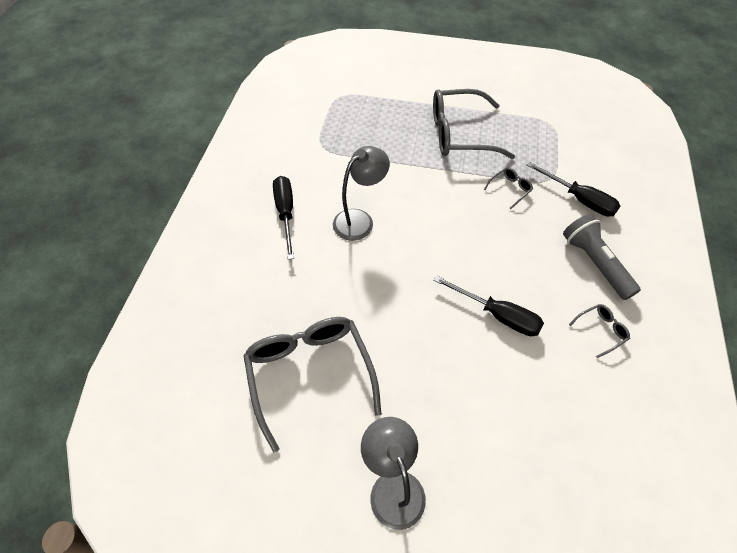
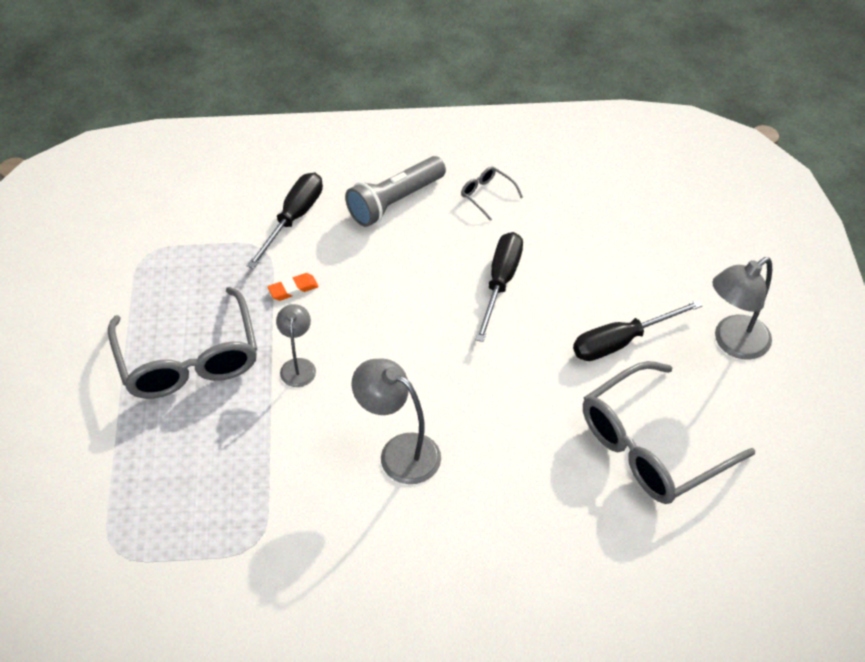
camera: 105 degrees left, 5 degrees down
(286, 213) = (415, 552): black screwdriver -> black screwdriver (621, 341)
(442, 182) = (298, 366): none -> grey lamp
(510, 189) = (293, 289): grey glasses -> orange eraser

